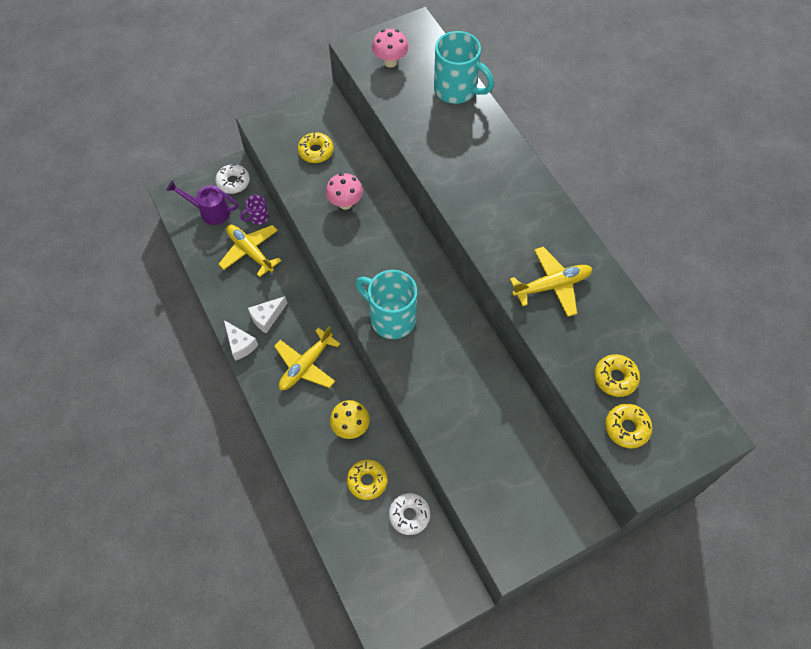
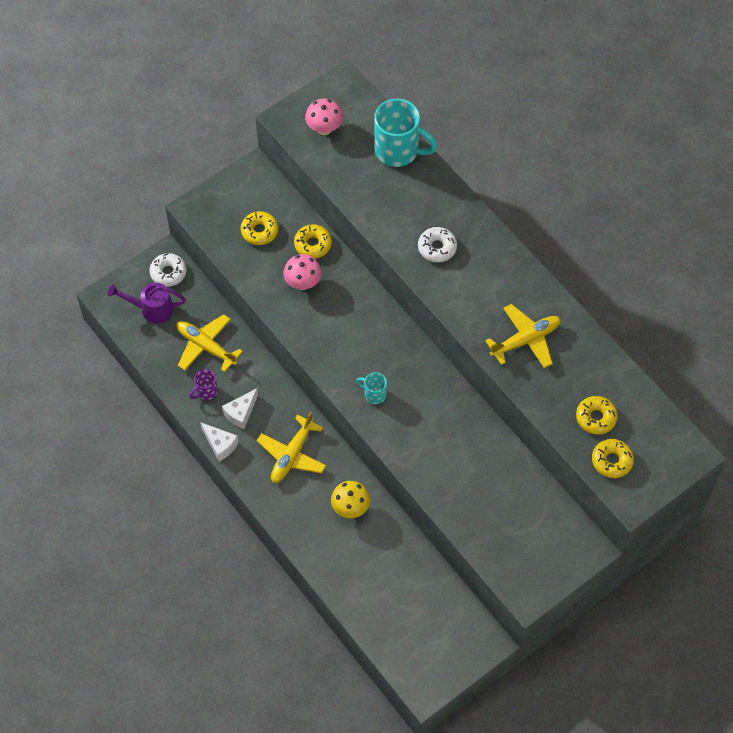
camera: 10 degrees left, 0 degrees up
(258, 217) = (205, 308): purple mug -> purple mug (206, 391)
(367, 481) = (377, 556): yellow donut -> yellow donut (313, 244)
(391, 318) = (374, 394): turquoise mug -> turquoise mug, size x0.49
(409, 515) = (424, 581): white donut -> white donut (437, 248)

